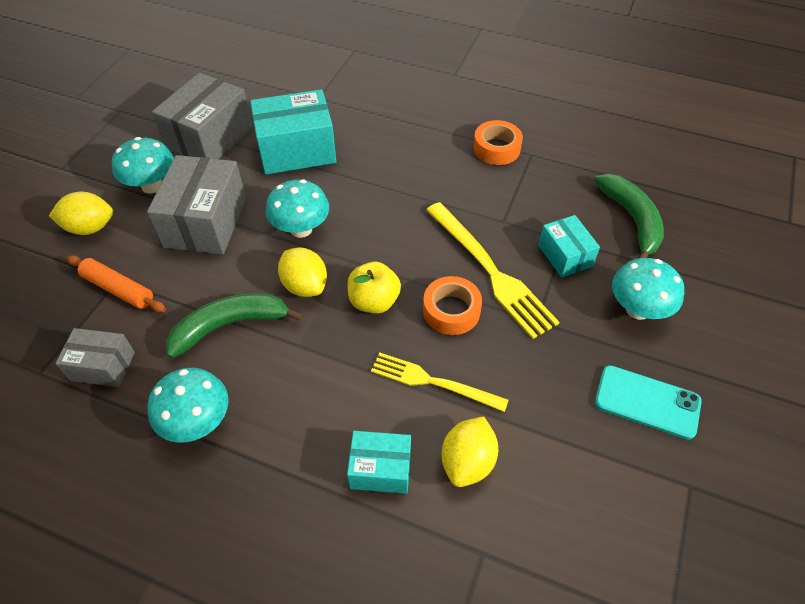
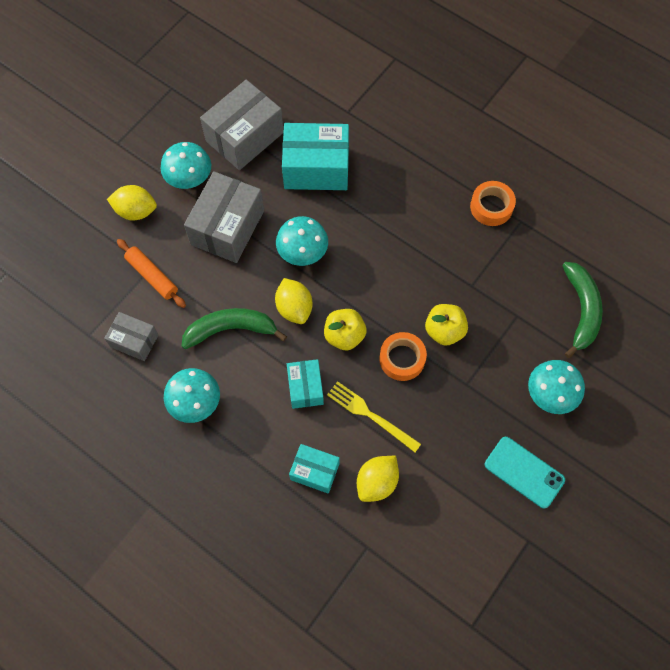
camera: 15 degrees right, 15 degrees up
(490, 271) = (444, 331): yellow fork -> yellow apple
(565, 256) = (510, 331): turquoise box -> turquoise box (305, 388)

